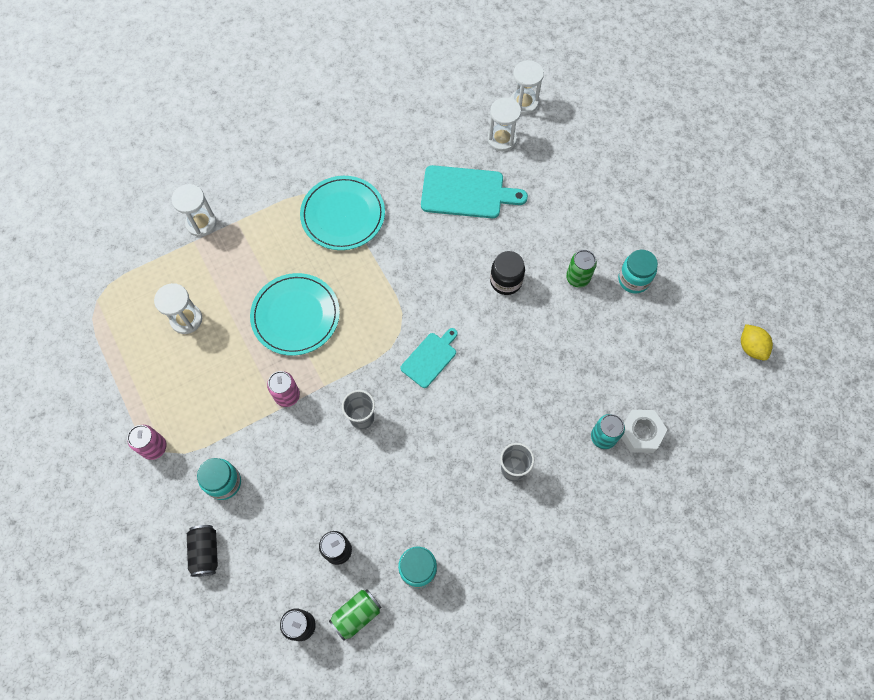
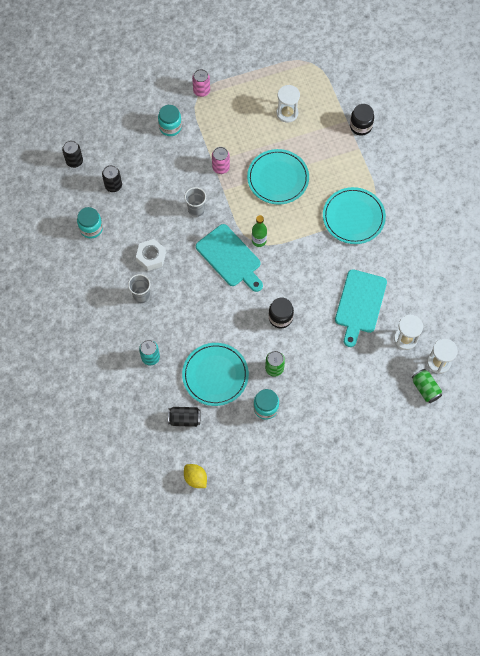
camera: 100 degrees right, 0 degrees up
(201, 223) = (360, 126): white hourglass -> black jar
(206, 552) = (129, 114): black can -> black can (184, 419)
(356, 615) = (73, 191): green can -> green can (425, 389)
(397, 325) = (259, 241): none -> green bottle
(430, 358) = (230, 257): turquoise cutting board -> turquoise cutting board, size x1.66
(606, 348) = (215, 375): none -> turquoise plate
(640, 433) = (148, 382): white nut -> white nut (151, 257)
(751, 347) = (195, 478): yellow lemon -> yellow lemon turned 60 degrees clockwise

